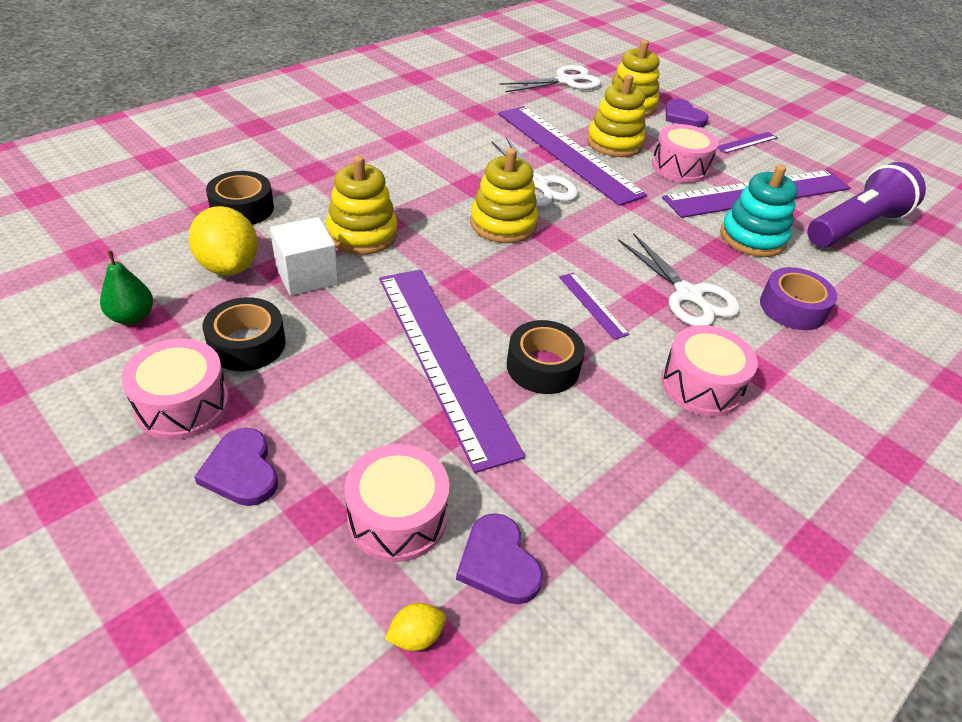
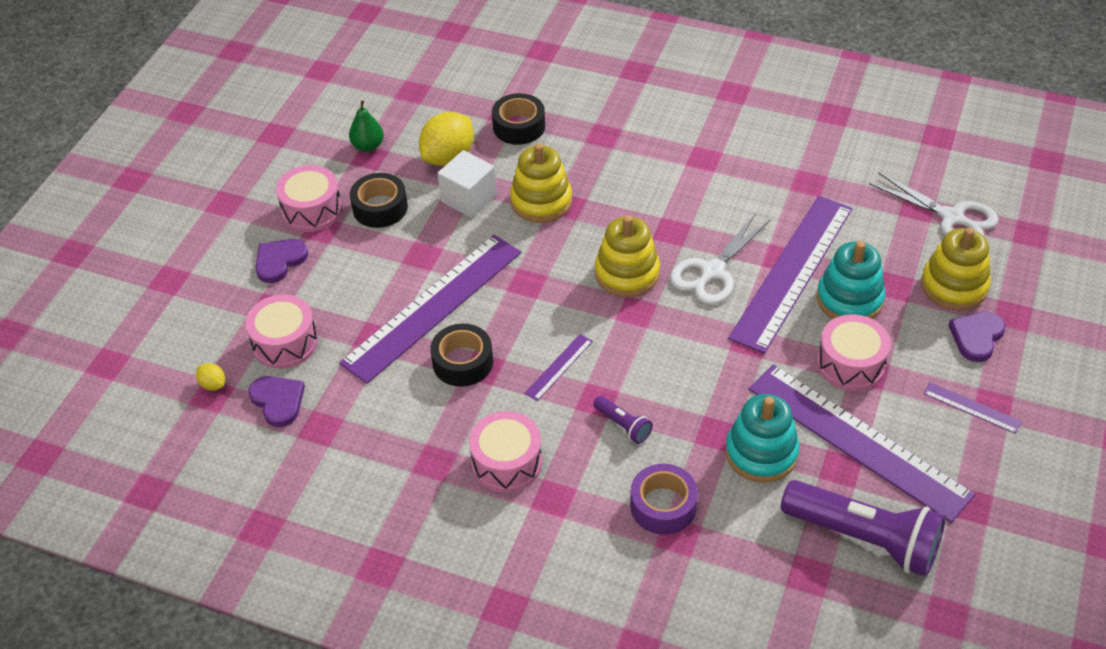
camera: 70 degrees right, 5 degrees up
(498, 562) = (278, 401): purple heart -> purple heart turned 105 degrees clockwise
(614, 143) = (849, 299): yellow stacking toy -> turquoise stacking toy
(688, 295) = (623, 425): white scissors -> purple flashlight

